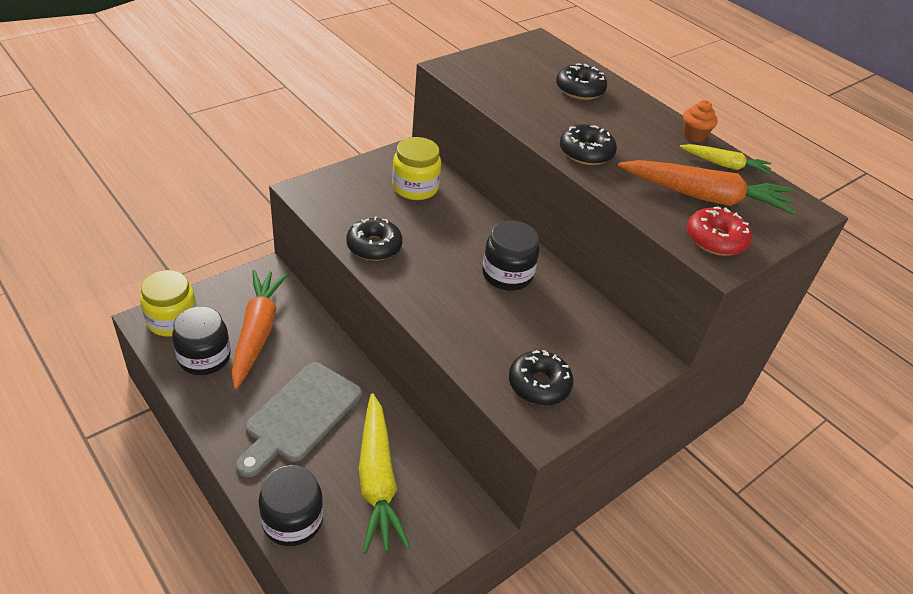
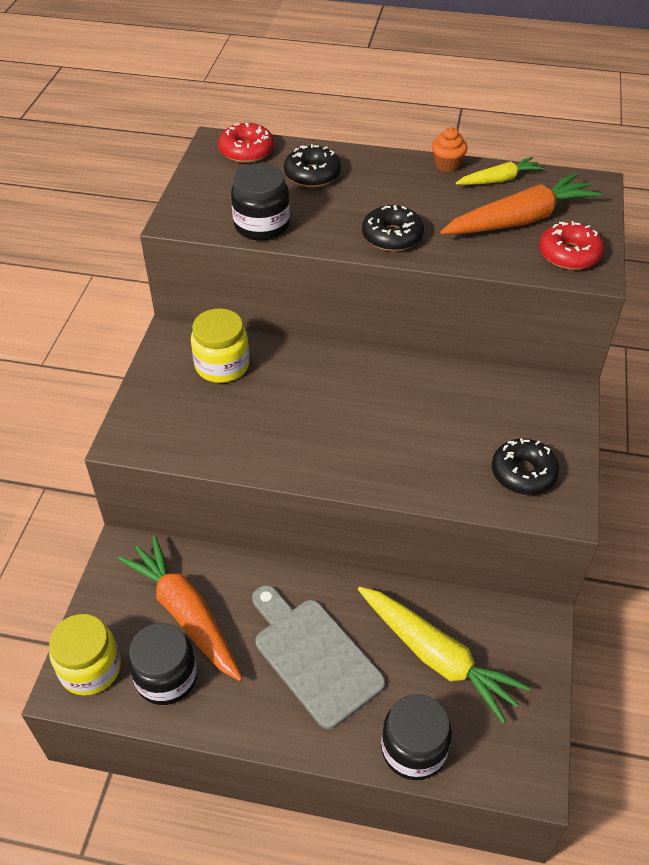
camera: 35 degrees left, 5 degrees up
(300, 415) = (314, 656): grey cutting board -> grey cutting board turned 150 degrees clockwise
(374, 246) = (257, 450): black donut -> none
(507, 274) = (392, 394): black jar -> black jar (261, 225)
(552, 55) = (246, 151): none -> red donut

